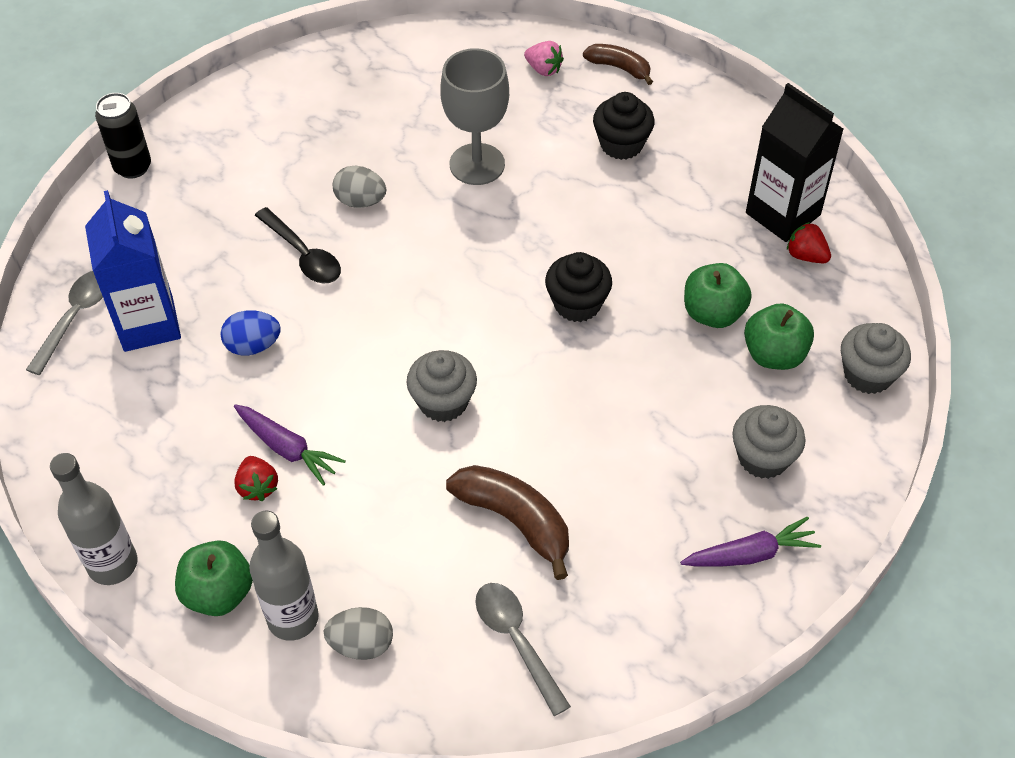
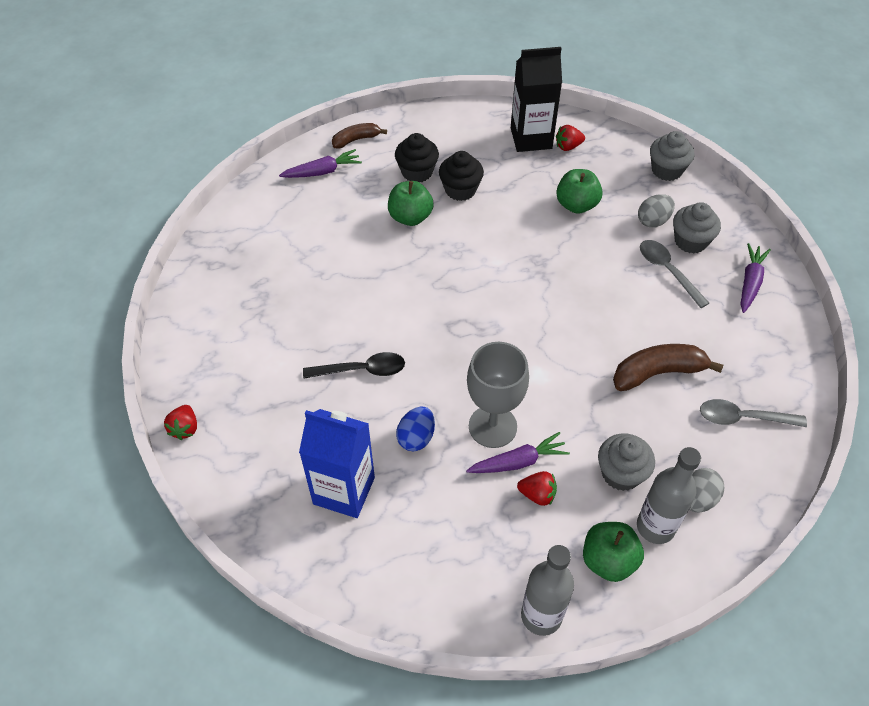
camera: 55 degrees left, 0 degrees up
(75, 318) = (298, 535): grey spoon -> grey spoon (668, 271)
(133, 167) = (185, 428): black can -> red strawberry
(360, 201) = (343, 316): grey egg -> grey egg (653, 221)
(443, 402) = (543, 360): grey cupcake -> grey cupcake (621, 473)
(477, 164) = (368, 243): grey goblet -> grey goblet (492, 426)
(543, 69) = (322, 172): pink strawberry -> purple carrot
(577, 304) = (520, 258): black cupcake -> black cupcake (460, 190)
(774, 354) = (625, 197): green apple -> green apple (410, 217)

